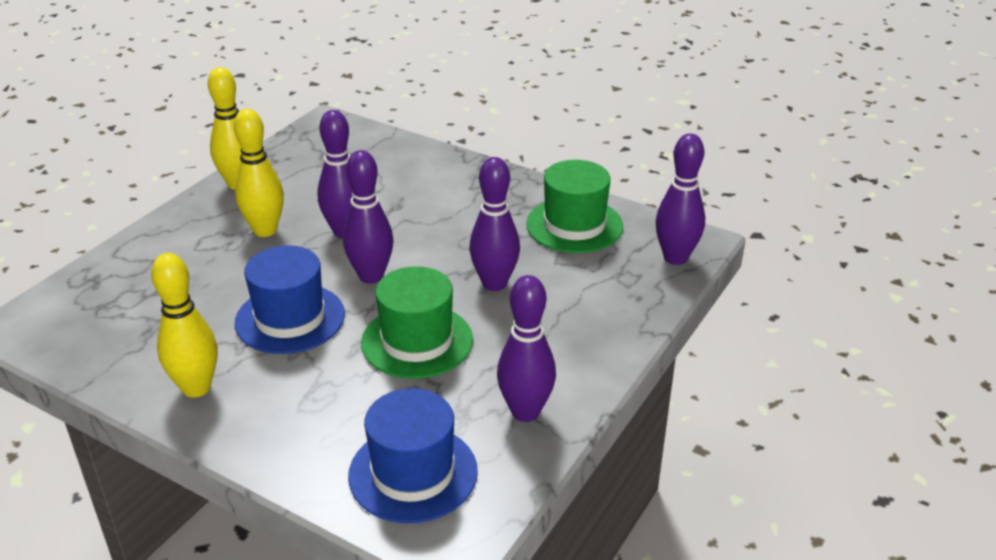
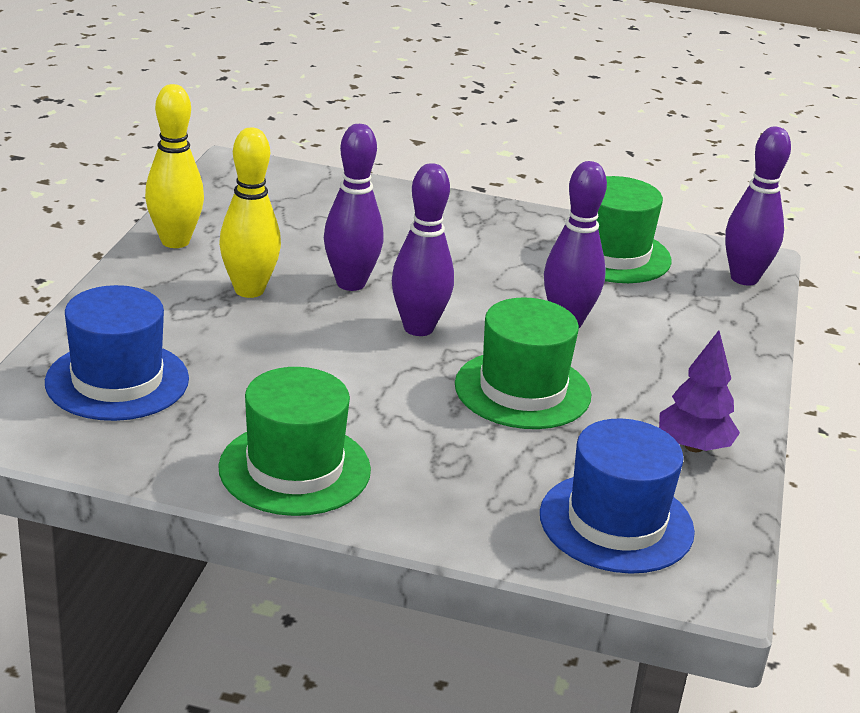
camera: 20 degrees left, 5 degrees down
(196, 388) = (294, 469): yellow bowling pin -> green hat
(290, 318) = (354, 382): blue hat -> blue hat (117, 381)
(525, 412) = (694, 447): purple bowling pin -> purple tree

